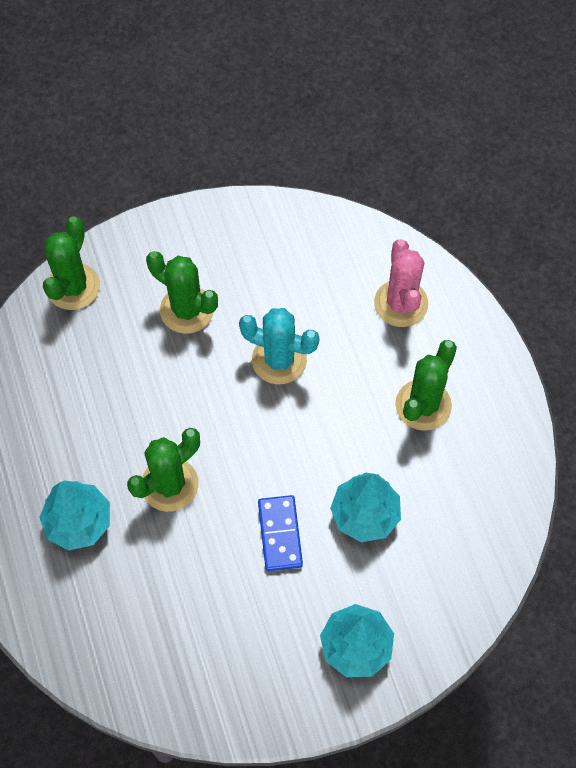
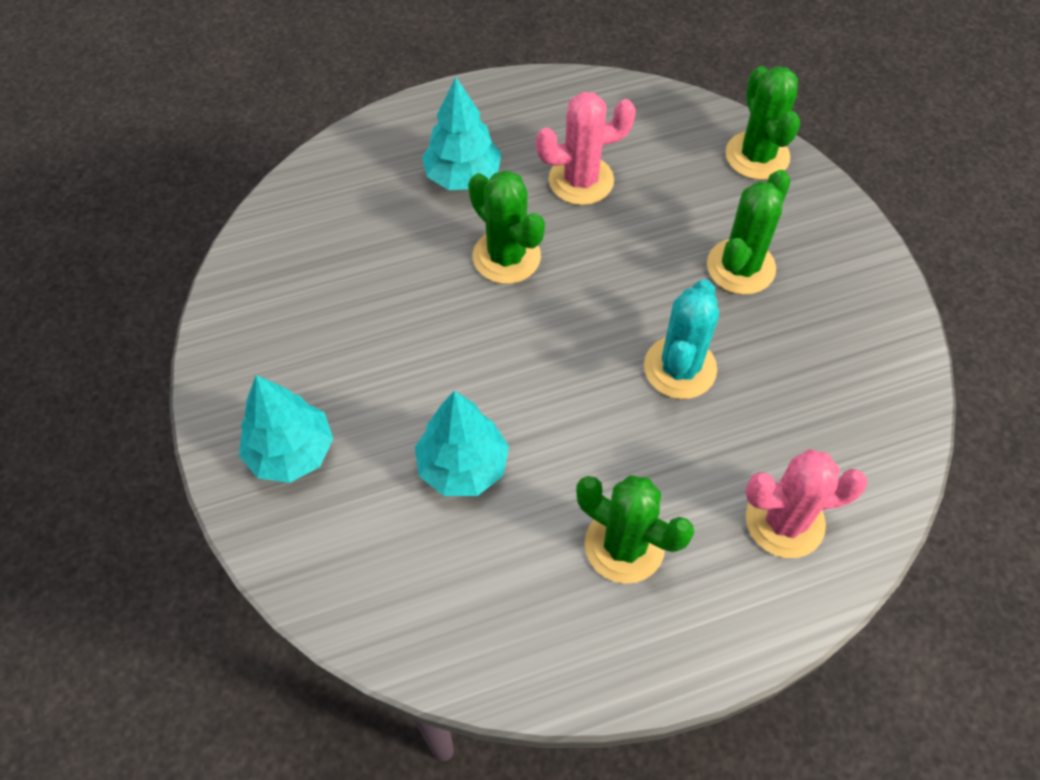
camera: 90 degrees right, 5 degrees down
(73, 287) = (757, 156): green cactus -> green cactus turned 60 degrees clockwise
(90, 424) = (581, 180): none -> pink cactus
(280, 534) = (440, 369): blue domino -> none

